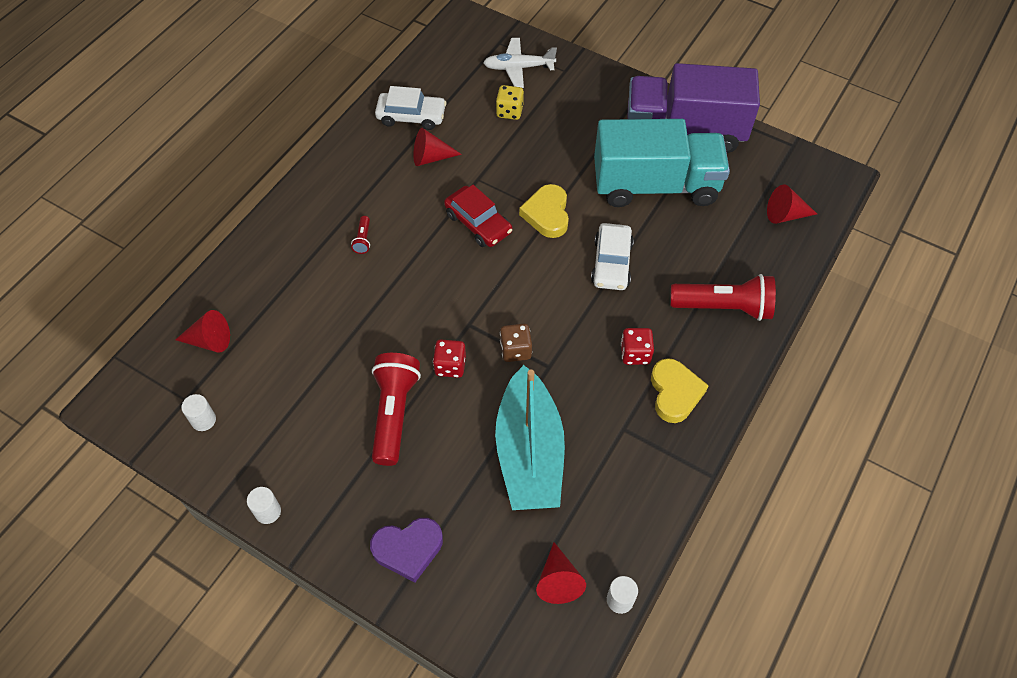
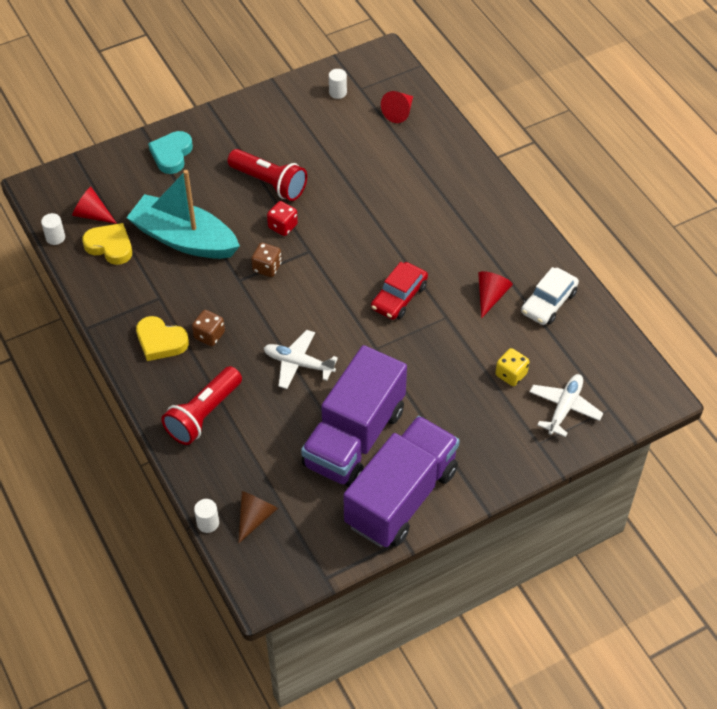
camera: 120 degrees right, 5 degrees down
(268, 511) = (249, 102): white cylinder -> white cylinder (208, 523)
(363, 239) = (432, 221): red flashlight -> none
(408, 549) = (171, 155): purple heart -> turquoise heart
(478, 223) = (399, 297): red car -> red car turned 45 degrees counterclockwise
(547, 214) = (377, 346): yellow heart -> yellow heart (110, 246)
(611, 263) = (298, 363): white car -> white plane
(635, 354) = (209, 335): red dice -> brown dice
(655, 185) = (354, 438): turquoise truck -> purple truck
(785, 215) = (255, 517): red cone -> brown cone

